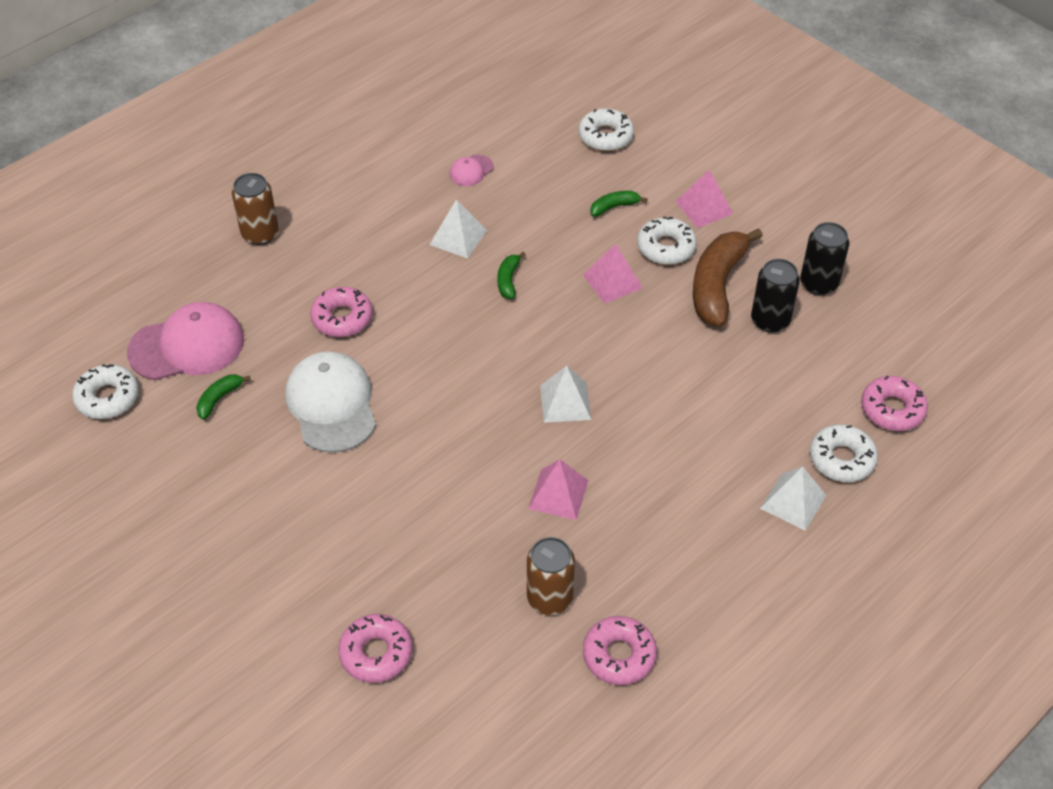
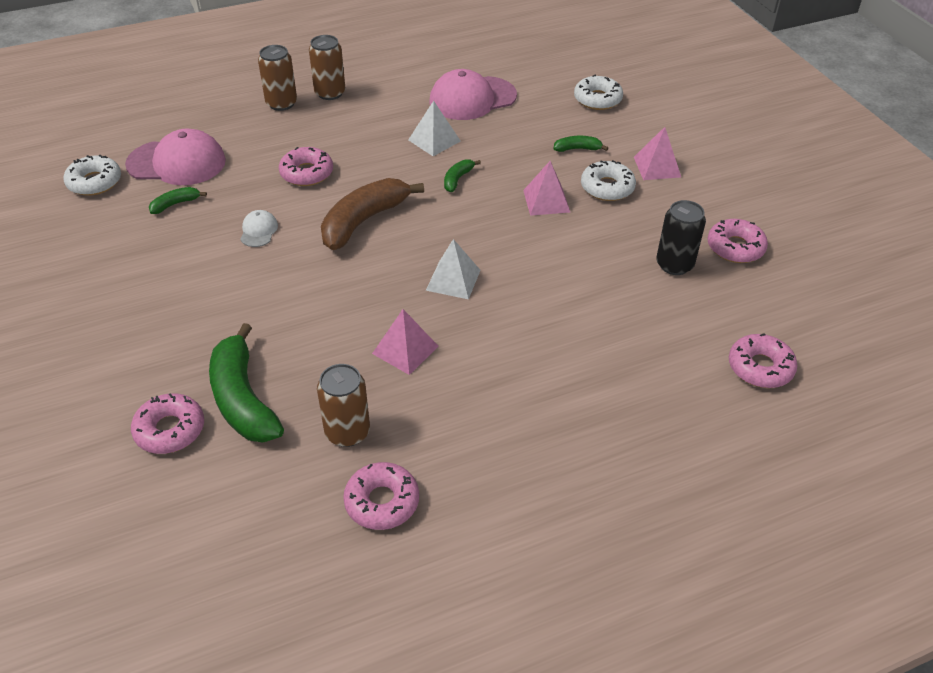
camera: 20 degrees right, 5 degrees down
(308, 205) = (330, 93): none -> brown can
(331, 404) = (259, 231): white cap -> white cap, size x0.46
(429, 598) = (243, 399): none -> green banana
(471, 171) = (472, 98): pink cap -> pink cap, size x2.17
(717, 285) = (639, 226): brown banana -> brown banana (363, 221)
(793, 501) = (622, 418): white pyramid -> none
(818, 283) = (735, 247): black can -> pink donut
(841, 459) = (688, 396): white donut -> none

